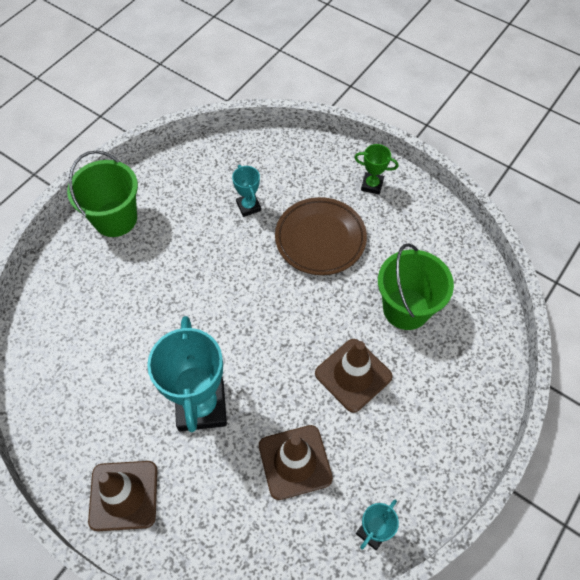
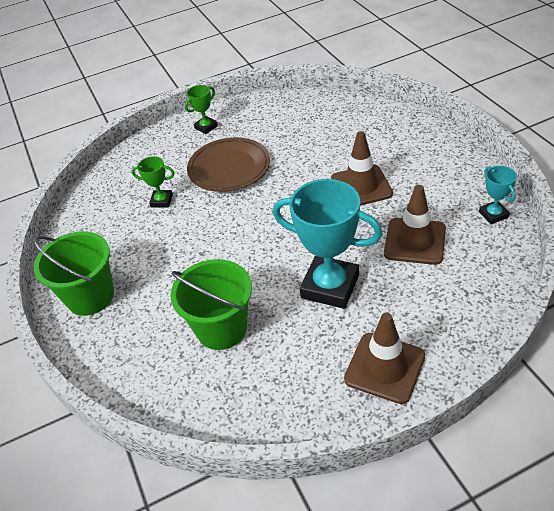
camera: 55 degrees left, 15 degrees down
(248, 206) = (161, 201): turquoise trophy -> green trophy
(406, 308) = (325, 142): green bucket -> green bucket (221, 328)

